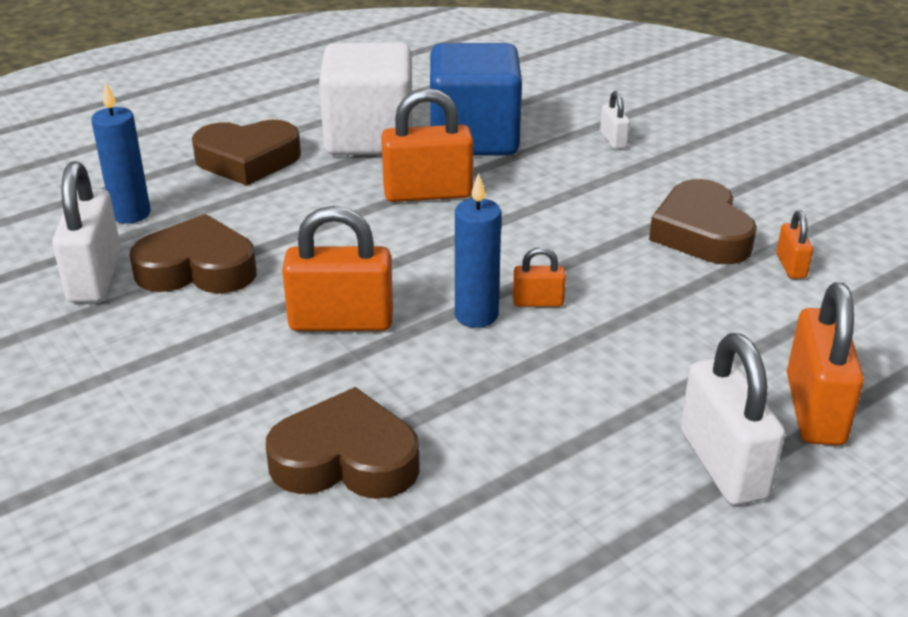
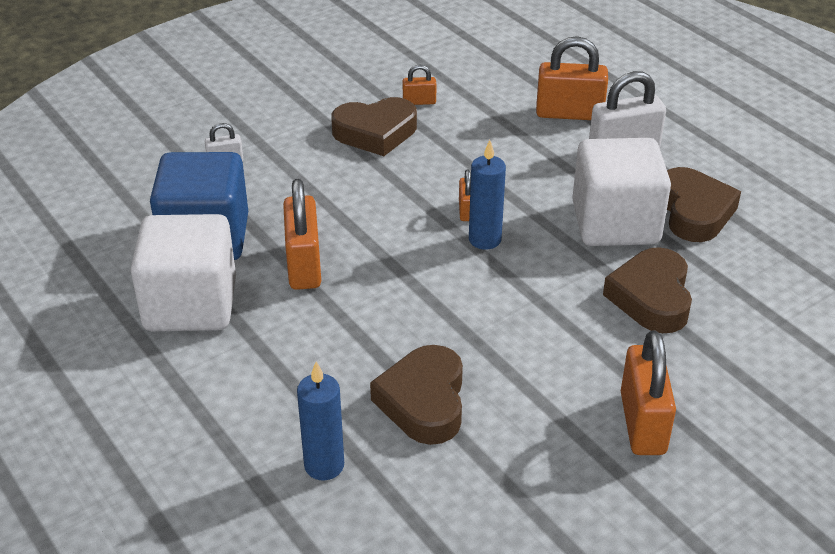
camera: 90 degrees left, 5 degrees up
(95, 277) = (438, 472): white padlock -> none
(247, 160) = (223, 389): brown heart -> brown heart (694, 212)
(341, 322) = (497, 308): orange padlock -> orange padlock (643, 423)
(519, 437) = (615, 223): none -> white cube

